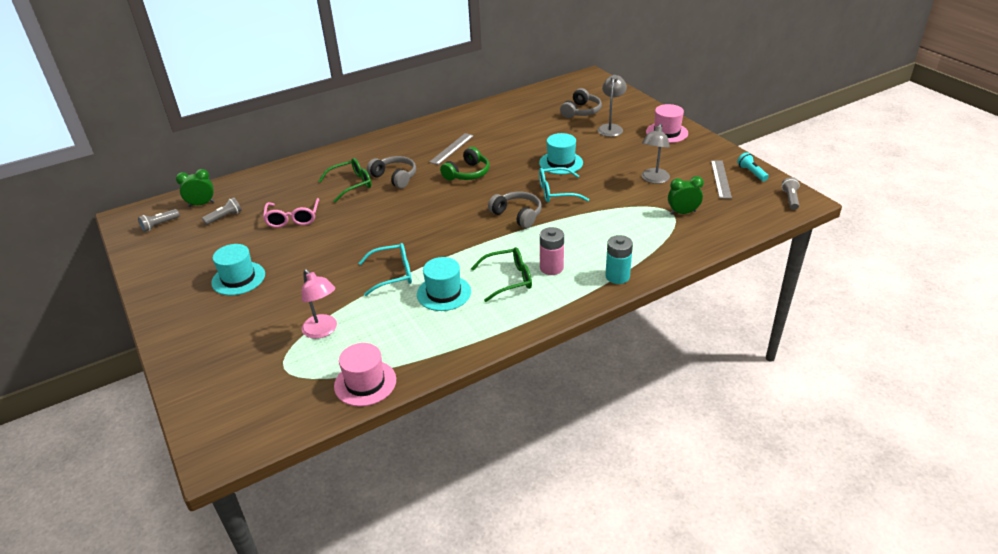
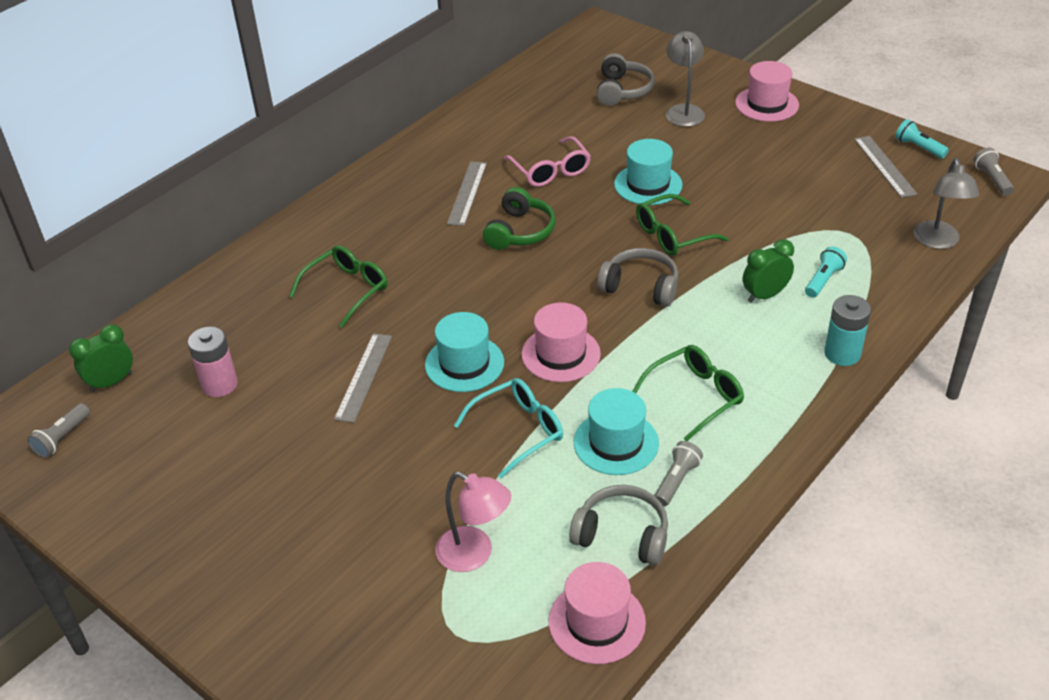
camera: 20 degrees left, 5 degrees up
(225, 217) = (170, 397): grey flashlight -> grey flashlight (676, 481)
(238, 278) = (273, 501): turquoise hat -> turquoise hat (464, 363)
(293, 218) = (291, 372): pink glasses -> pink glasses (550, 170)
(329, 229) = (364, 377): none -> grey ruler
(395, 177) = (410, 262): grey headphones -> grey headphones (622, 535)
(445, 240) = (561, 354): none -> pink hat
(551, 268) = (744, 362): pink battery -> pink battery (219, 384)
(557, 192) = (673, 235): turquoise glasses -> green glasses
(634, 234) = (823, 280): none -> turquoise flashlight
(653, 179) = (796, 186): grey lamp -> grey lamp (938, 242)
(683, 213) = (867, 231): green clock -> green clock (765, 295)

